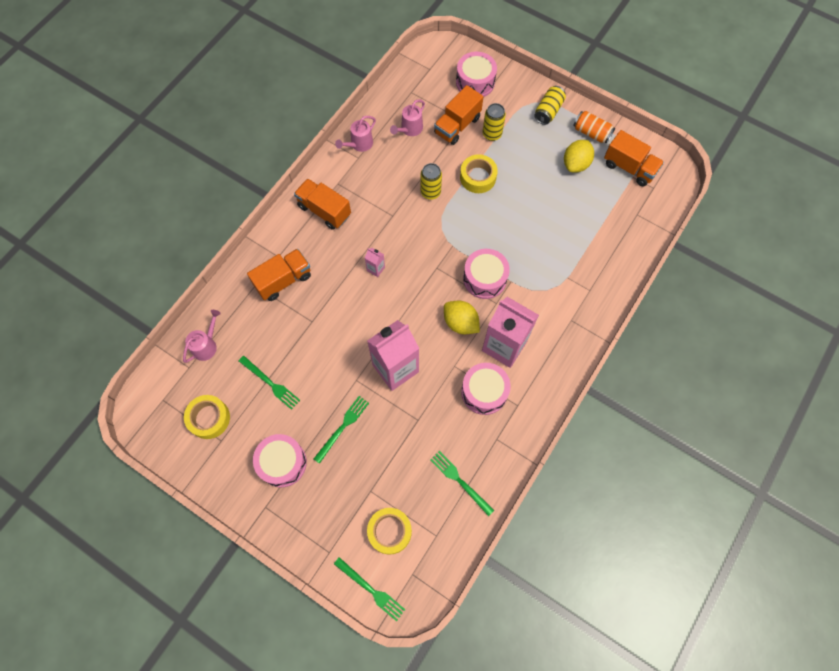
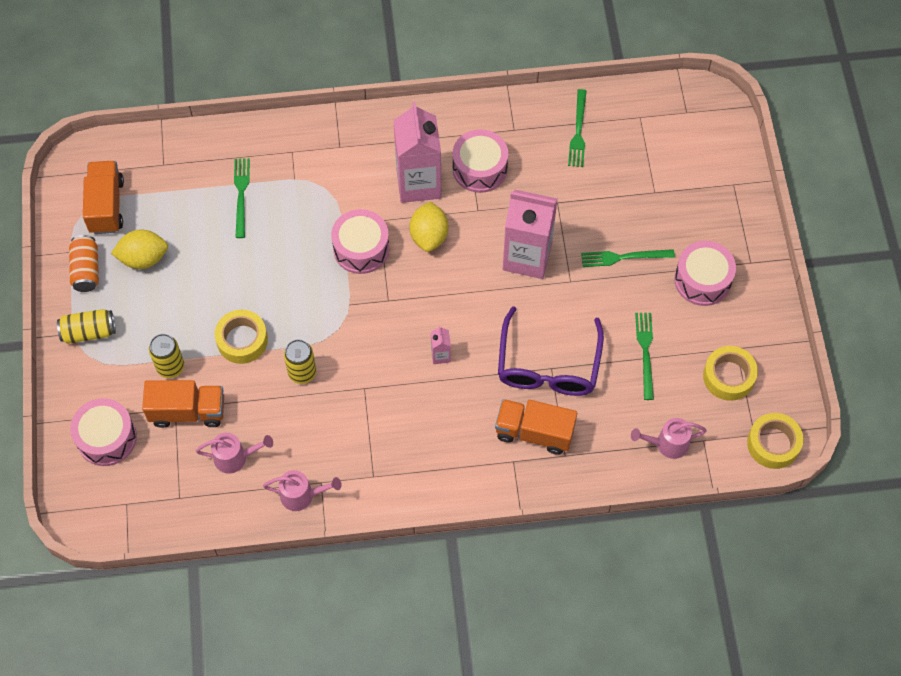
camera: 130 degrees left, 5 degrees down
(315, 321) = (548, 364): none -> purple glasses
(324, 210) = (419, 461): orange truck -> none
(371, 590) = (728, 132): green fork -> green fork (241, 194)
(389, 531) = (671, 153): yellow tape -> yellow tape (773, 444)

